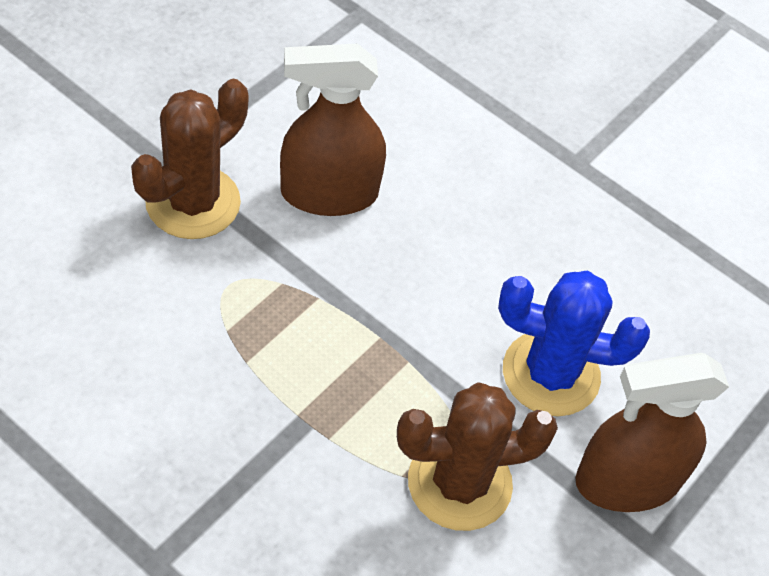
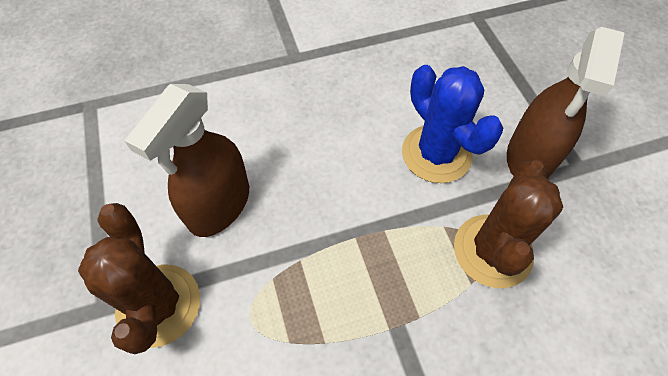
camera: 50 degrees left, 5 degrees up
(551, 374) = (436, 154): blue cactus -> blue cactus turned 75 degrees counterclockwise

